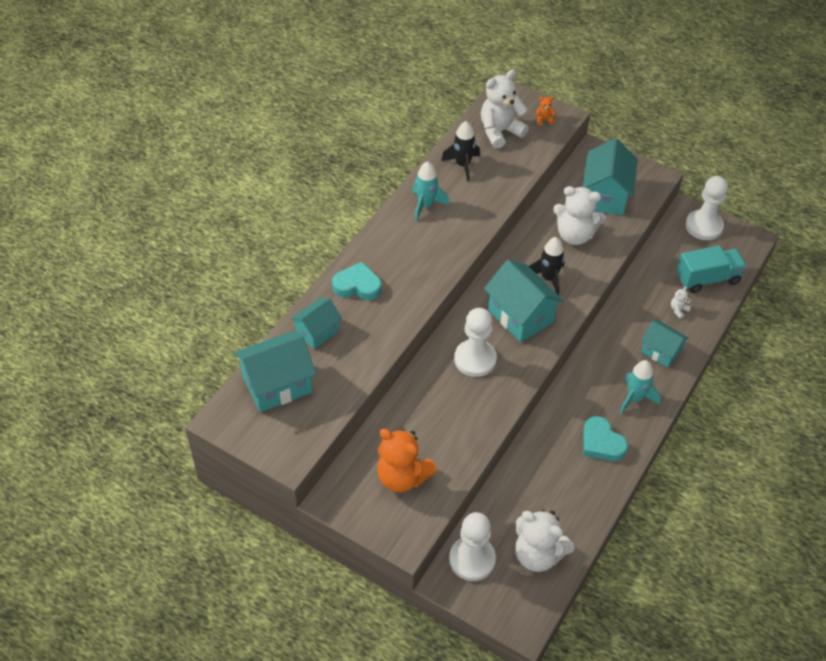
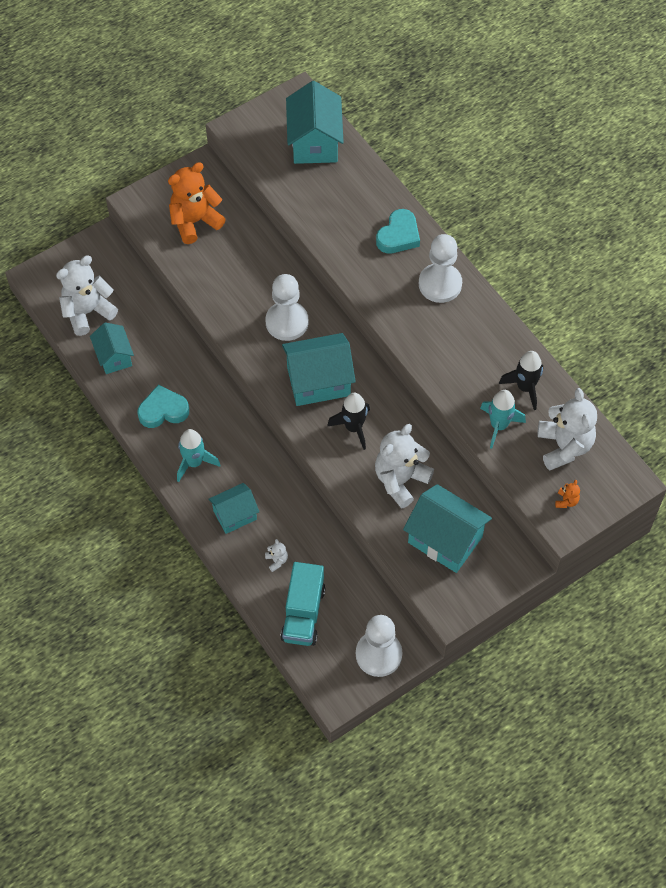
camera: 115 degrees right, 10 degrees up
(317, 332) = (358, 187): turquoise house -> turquoise house (114, 357)
(426, 205) = (479, 330): turquoise rocket -> turquoise rocket (499, 425)
(472, 559) = (111, 264): white pawn -> white pawn (440, 284)

